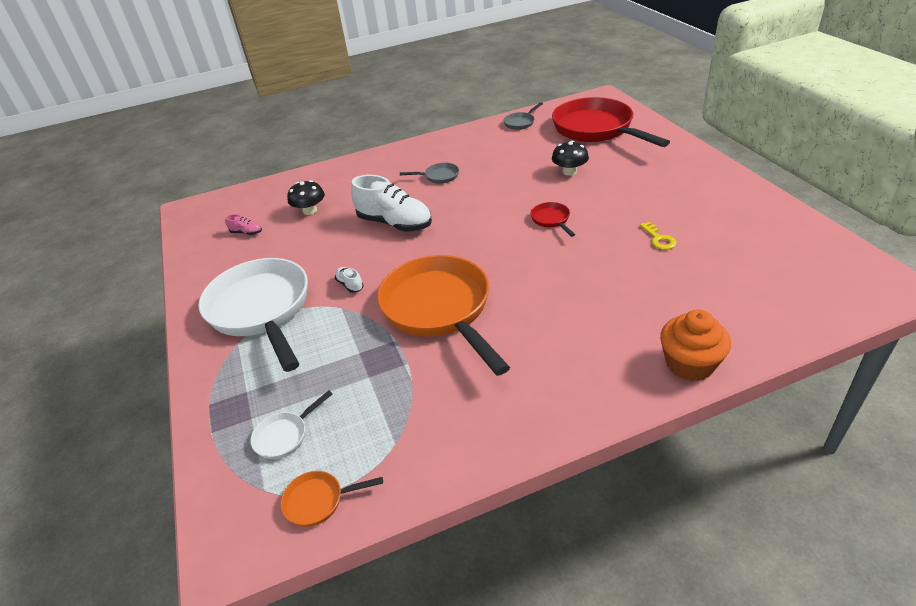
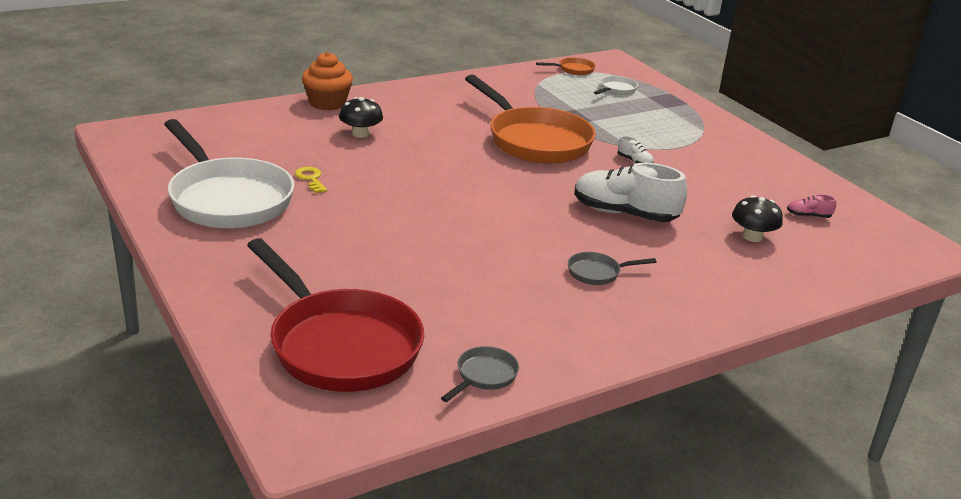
camera: 165 degrees right, 10 degrees down
(262, 310) = (706, 149): white pan -> white pan (227, 198)
(551, 220) = (429, 205): red pan -> none
(569, 171) = (400, 265): black mushroom -> black mushroom (360, 134)

